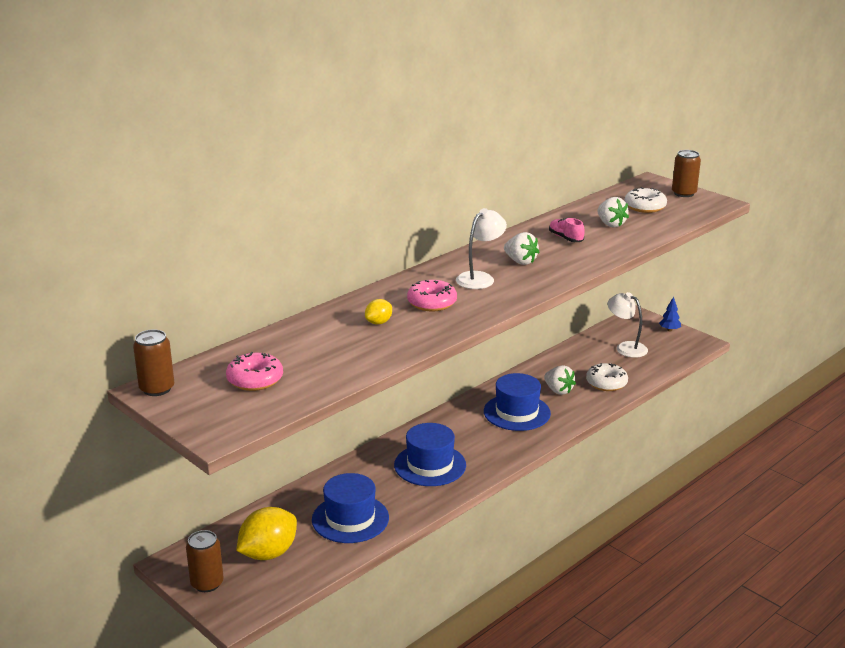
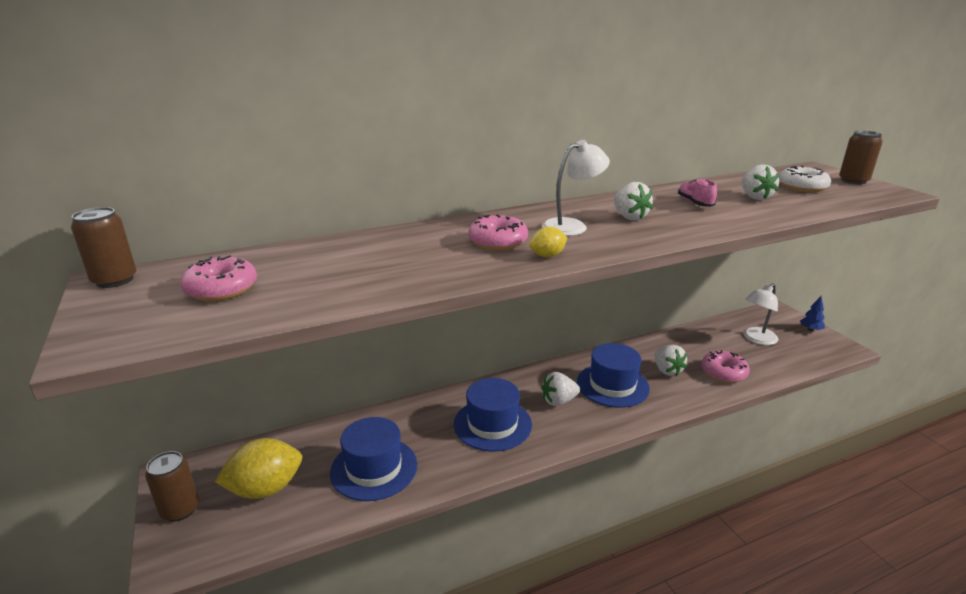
camera: 20 degrees right, 0 degrees up
(378, 322) = (421, 252): yellow lemon -> yellow lemon (547, 255)
(476, 435) = (558, 401): none -> white strawberry
(606, 383) = (723, 373): white donut -> pink donut
(626, 347) = (756, 339): white lamp -> white lamp turned 105 degrees counterclockwise

